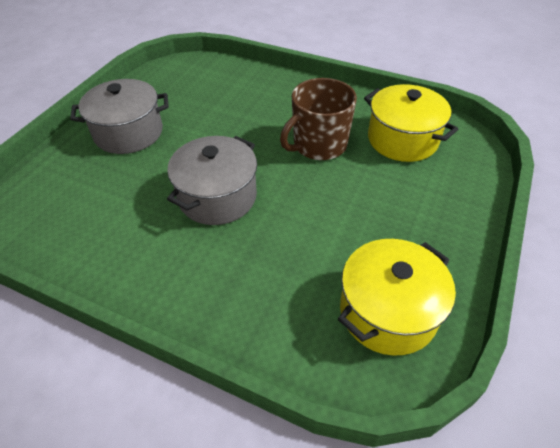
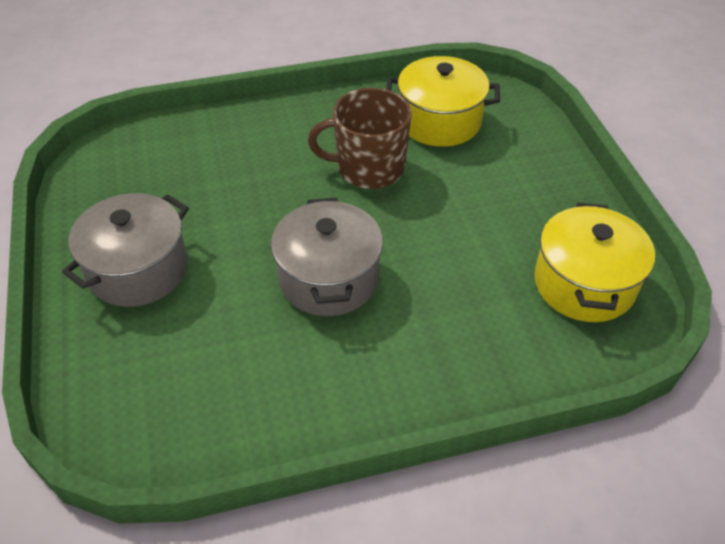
camera: 40 degrees left, 0 degrees up
(318, 145) = (368, 168): brown mug -> brown mug turned 75 degrees clockwise

